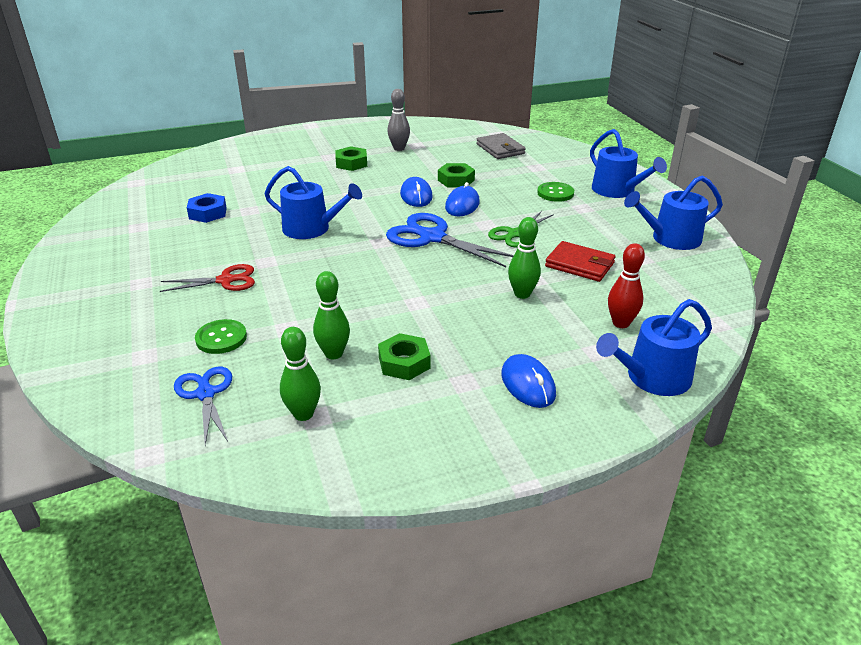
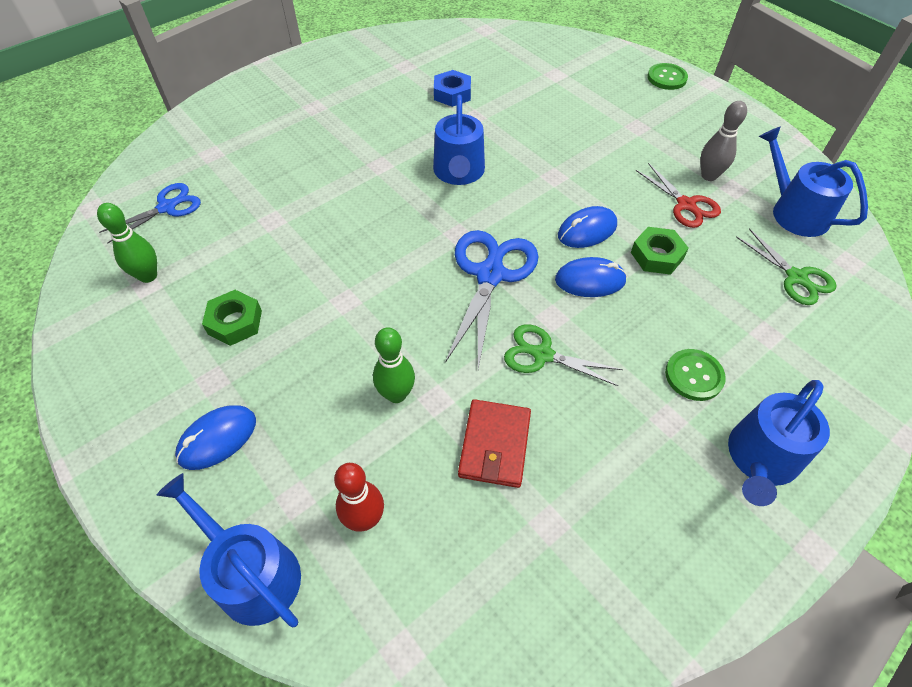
camera: 70 degrees right, 20 degrees up
(221, 338) = (245, 186): green button -> green button (667, 78)
(225, 280) = (336, 152): red scissors -> red scissors (686, 205)
(333, 354) = (238, 266): green bowling pin -> none
(351, 163) = (633, 149): green nut -> none
(500, 149) = (796, 277): grey wallet -> green scissors
(671, 239) = (635, 563): blue watering can -> blue watering can (794, 212)

